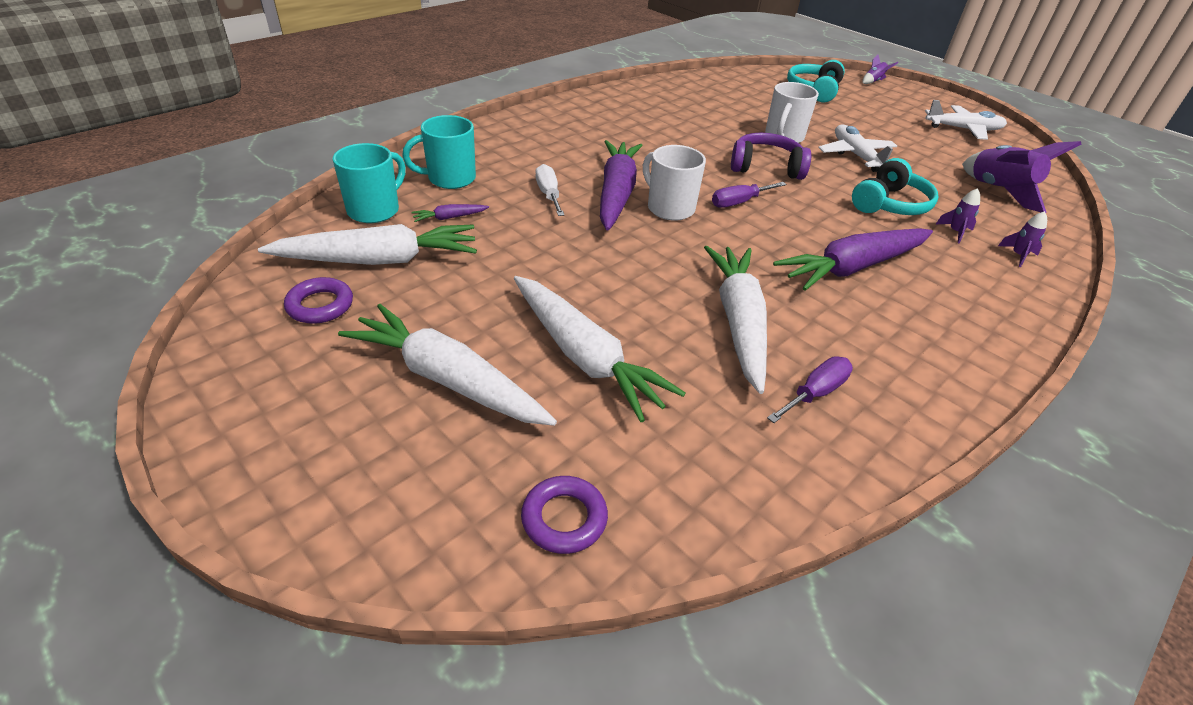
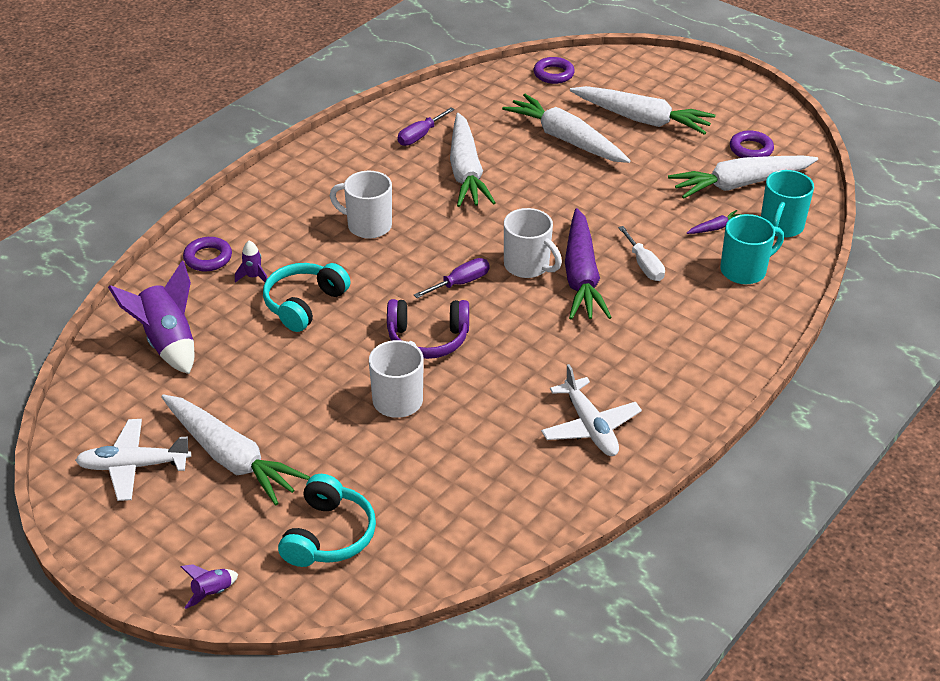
camera: 175 degrees right, 0 degrees up
(852, 268) = (368, 225): purple carrot -> white mug
(856, 155) = (314, 378): white plane -> white plane (590, 427)
(896, 125) = (231, 457): none -> white carrot
(1018, 255) = (208, 258): purple rocket -> purple ring

